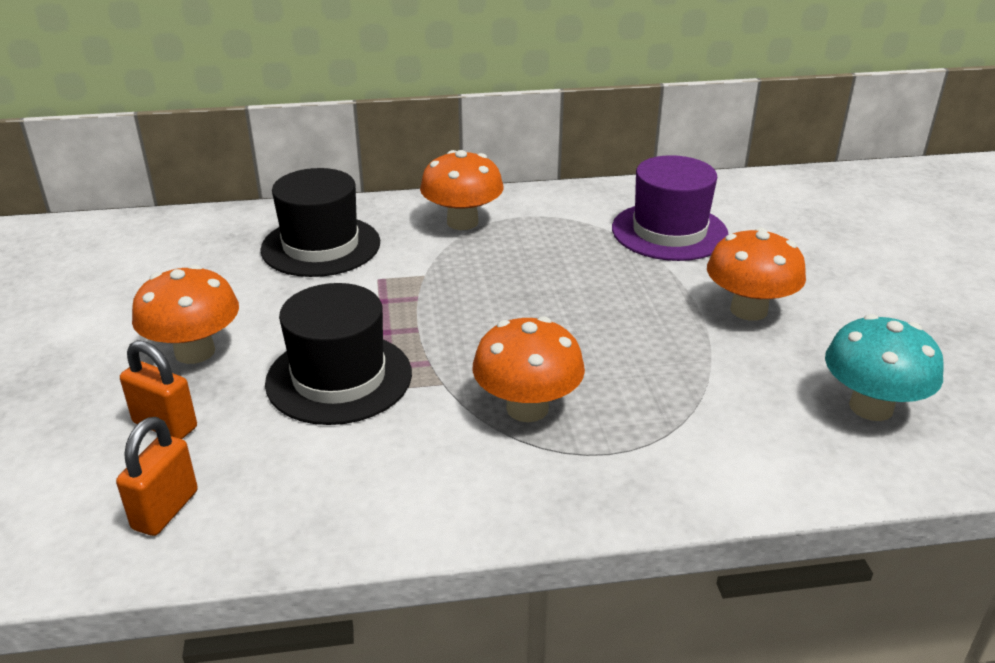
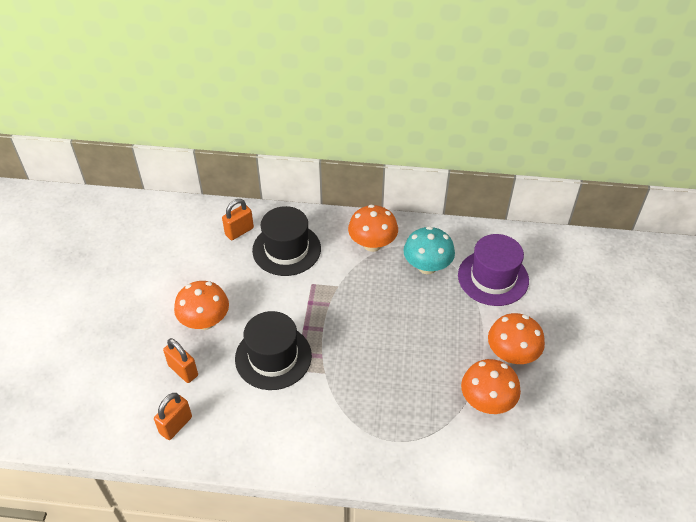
camera: 15 degrees right, 15 degrees up
(232, 237) = (239, 231): none -> orange padlock
(527, 408) = (362, 400): orange mushroom -> orange mushroom (487, 401)
(871, 407) = (545, 443): turquoise mushroom -> turquoise mushroom (427, 266)

